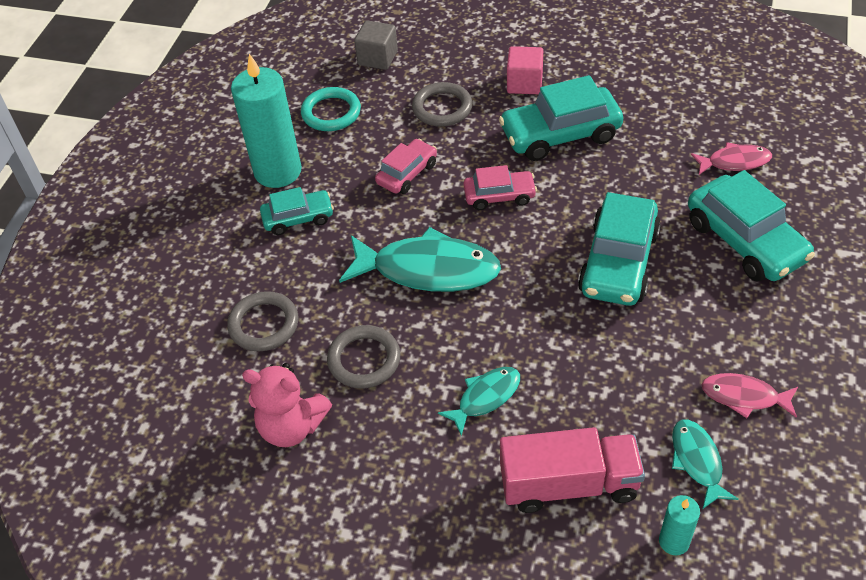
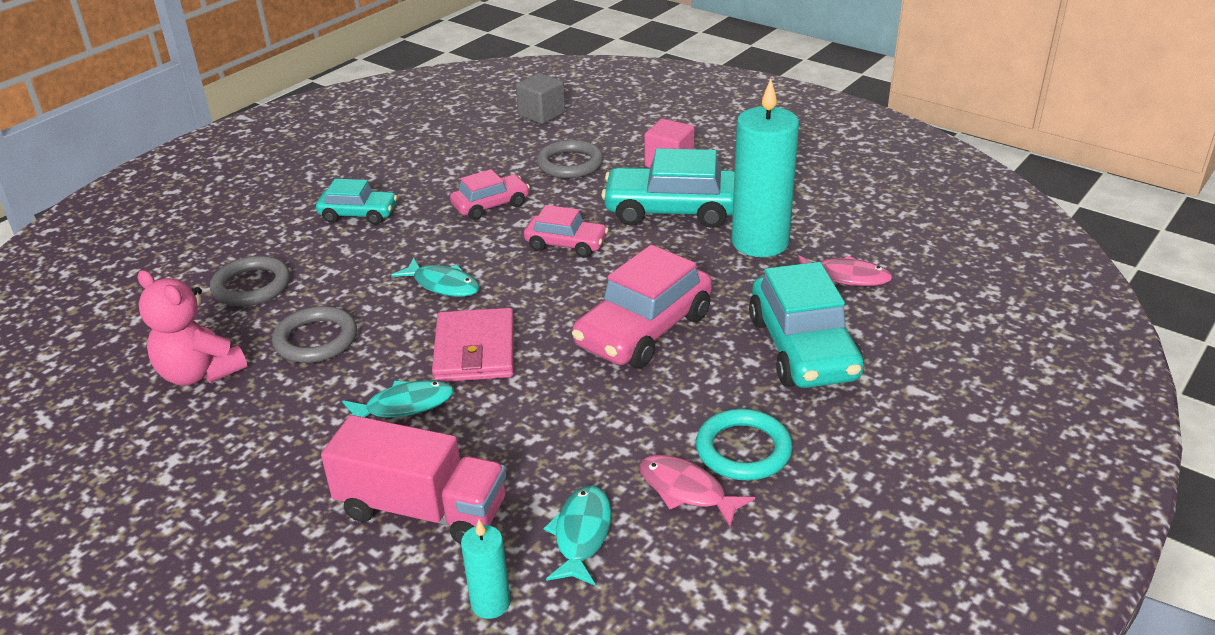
camera: 20 degrees right, 15 degrees down
(278, 171) = (373, 175): turquoise candle -> turquoise candle (760, 242)
(331, 113) = (461, 144): turquoise ring -> turquoise ring (743, 450)
(428, 270) = (443, 285): turquoise fish -> turquoise fish, size x0.53
(502, 326) = (475, 350): none -> pink wallet
(618, 262) = (644, 330): turquoise car -> pink car

